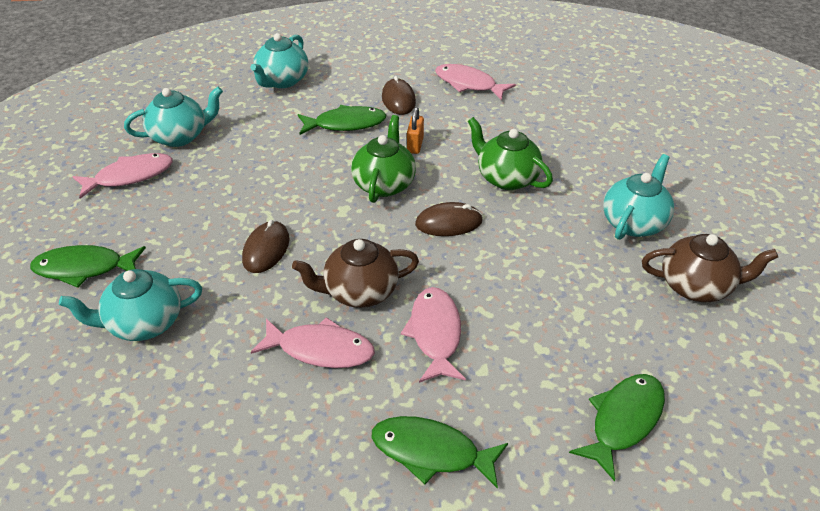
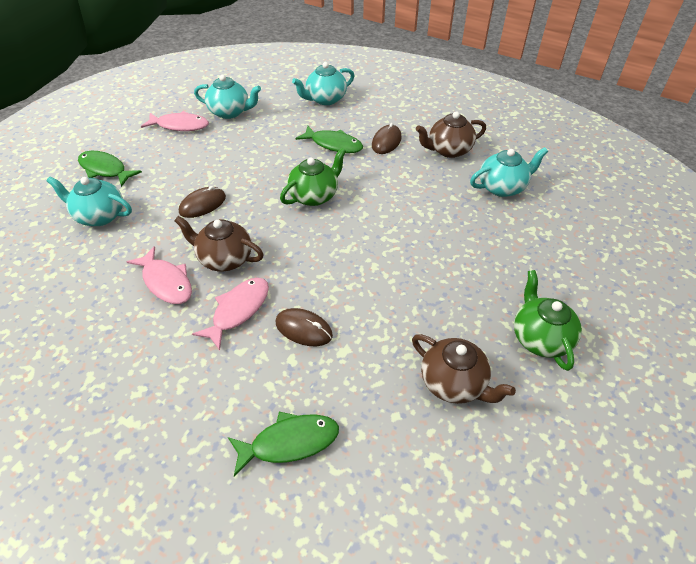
camera: 35 degrees right, 5 degrees up
(415, 145) = (363, 178): orange padlock -> none
(431, 452) = (156, 382): green fish -> none
(448, 223) = (326, 242): brown mouse -> brown mouse (303, 329)
(469, 84) = (448, 150): pink fish -> brown teapot
(506, 178) = (400, 230): green teapot -> green teapot (540, 338)
(634, 222) = (459, 309): turquoise teapot -> turquoise teapot (502, 187)

